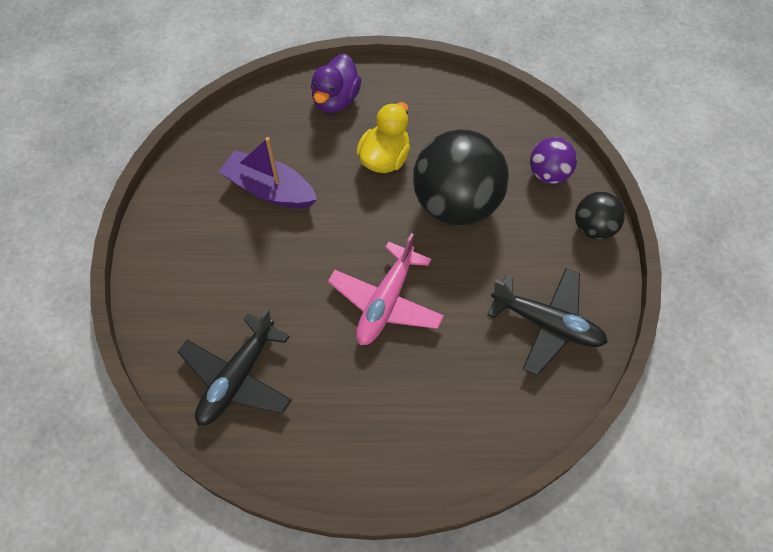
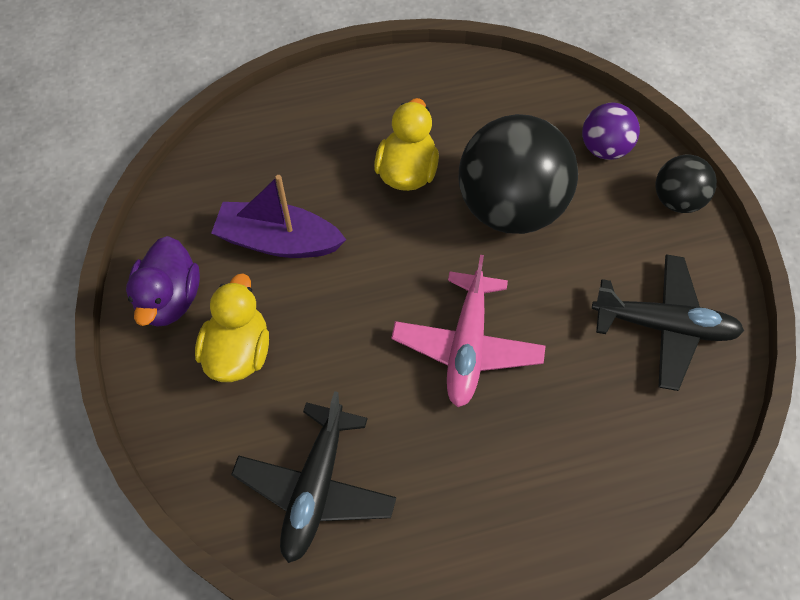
camera: 15 degrees left, 0 degrees up
(214, 265) = (238, 352): none -> yellow duck
(336, 100) = (324, 114): purple duck -> purple duck (170, 299)

